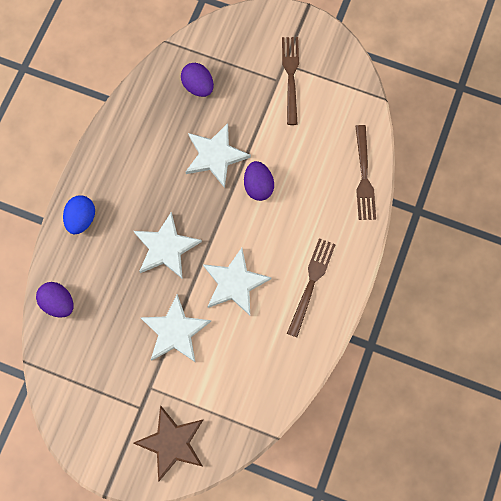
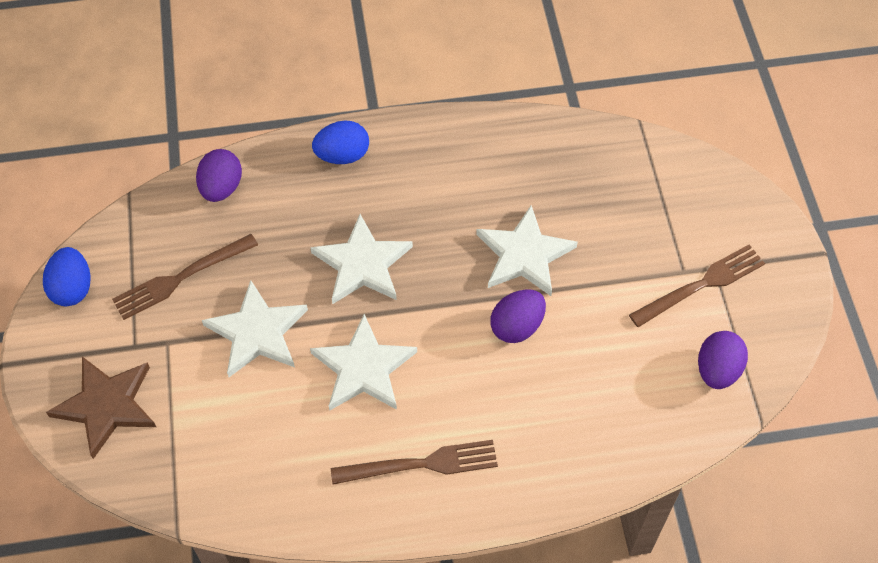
camera: 60 degrees right, 15 degrees down
(76, 428) = (72, 288): none -> blue egg
(198, 86) = (605, 186): purple egg -> purple egg (717, 370)
(364, 176) = (623, 453): brown fork -> brown fork (181, 278)

